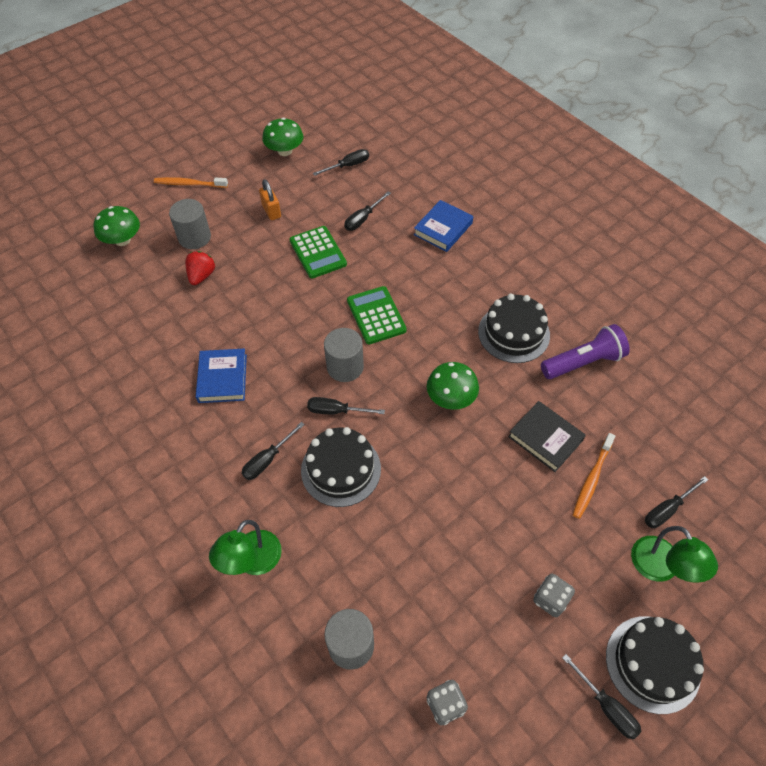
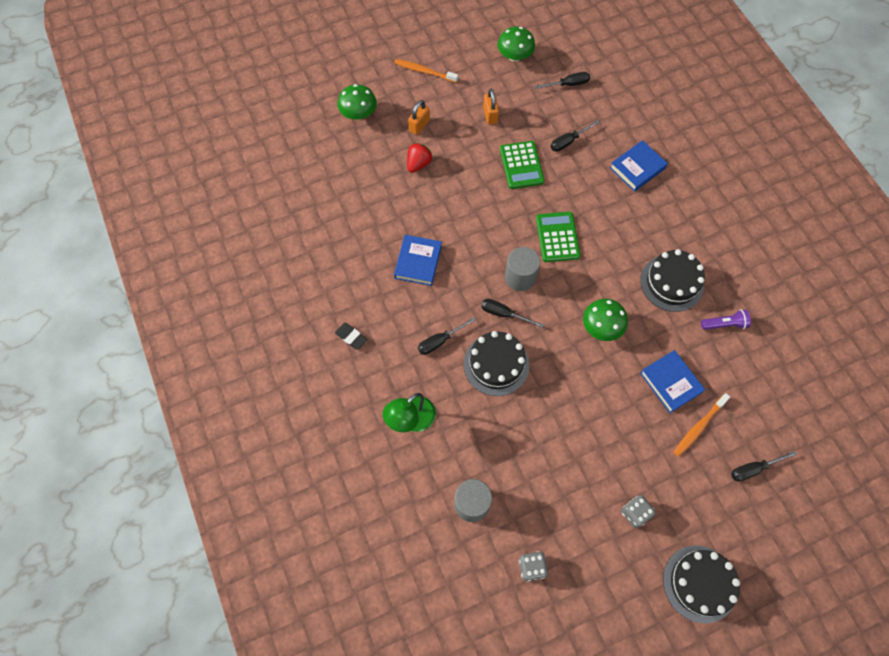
camera: 15 degrees right, 10 degrees up
(157, 482) = (351, 337): none -> black eraser
(194, 237) = (419, 125): grey cylinder -> orange padlock
(545, 438) = (670, 382): black book -> blue book
(583, 362) = (724, 324): purple flashlight -> purple flashlight, size x0.61
(606, 706) = (653, 603): black screwdriver -> none
(661, 568) = (731, 514): green lamp -> none

